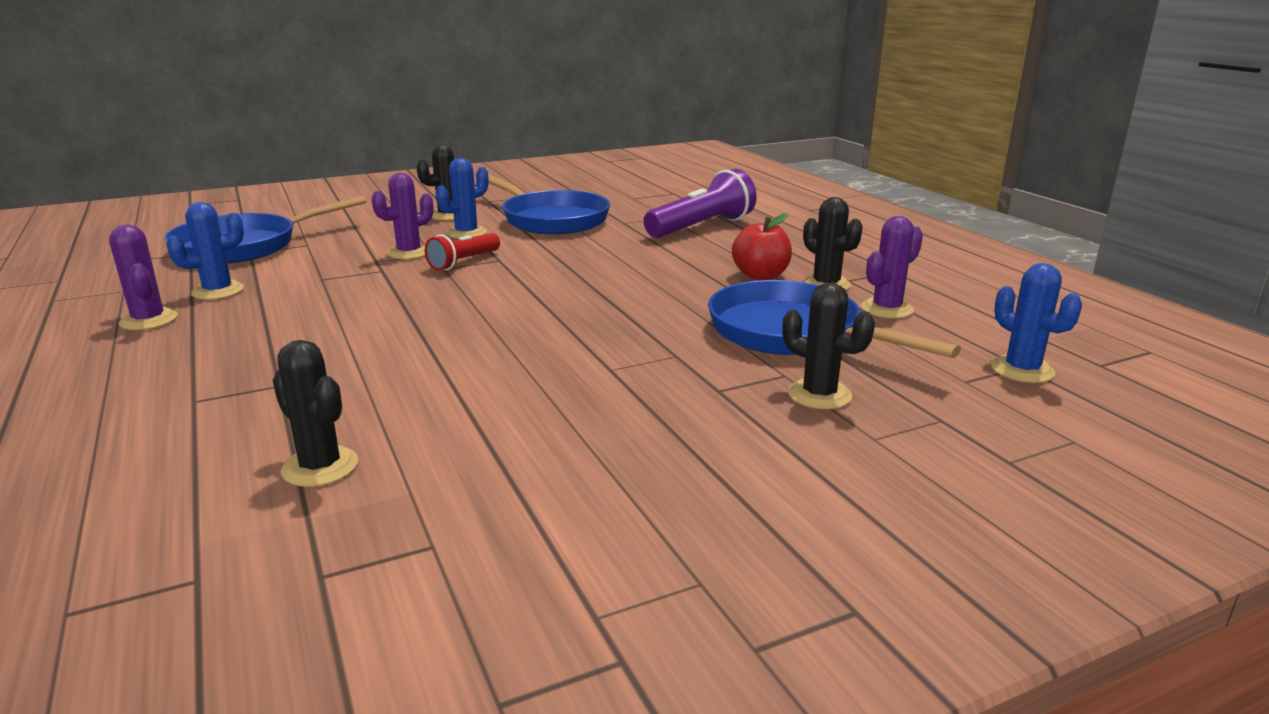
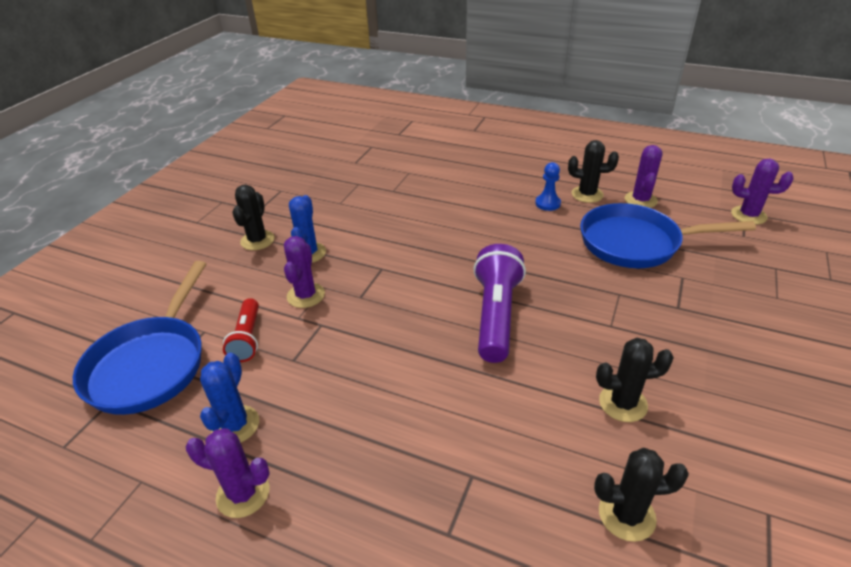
camera: 40 degrees left, 15 degrees up
(463, 262) = (363, 284): red flashlight -> red flashlight (247, 338)
(551, 219) = (341, 210): blue pan -> none
(701, 227) = (446, 174): purple flashlight -> purple flashlight (496, 315)
(760, 276) = (547, 203): red apple -> blue pawn
(819, 395) = (717, 282): black cactus -> black cactus (623, 403)
(1022, 370) = (748, 215): blue cactus -> purple cactus

